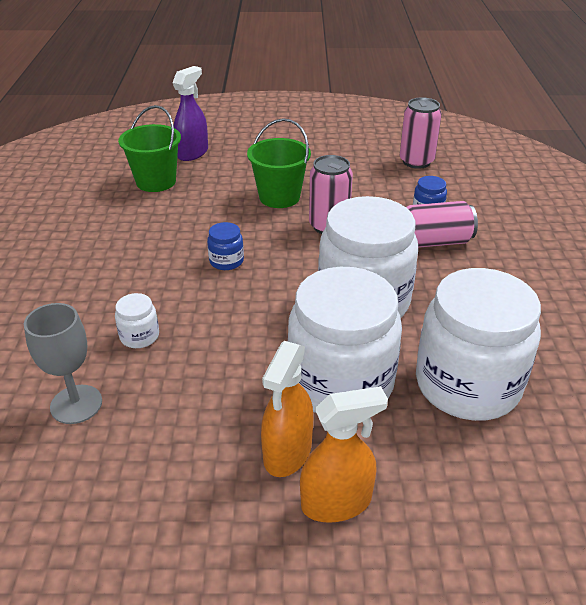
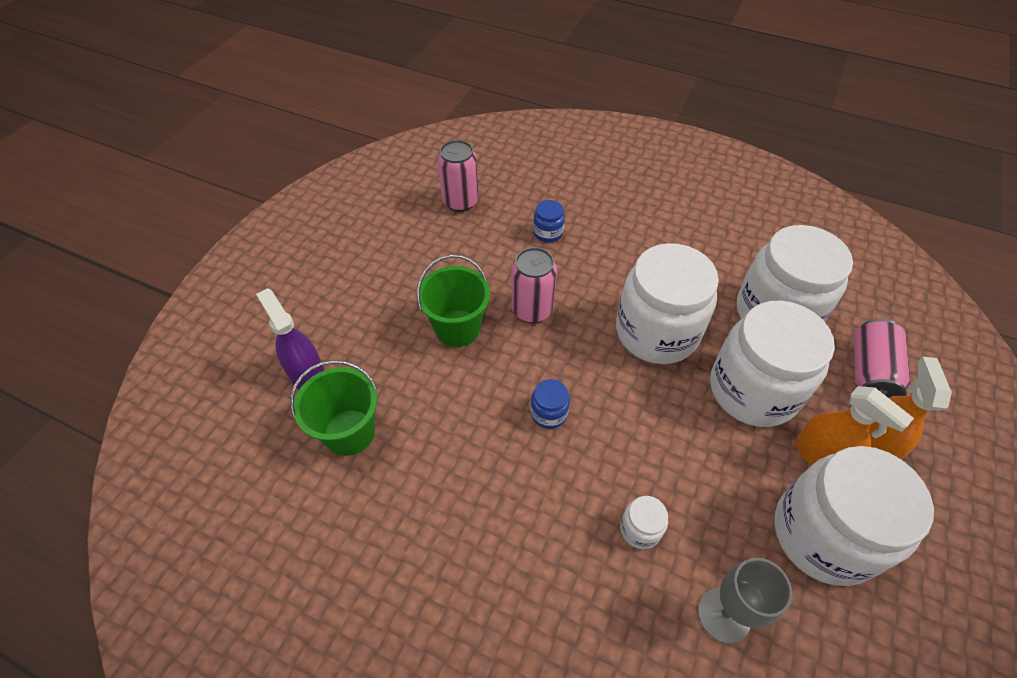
camera: 65 degrees left, 15 degrees up
(189, 467) = (824, 534): none -> white jar
(433, 242) = (594, 250): pink can -> pink can (869, 372)

